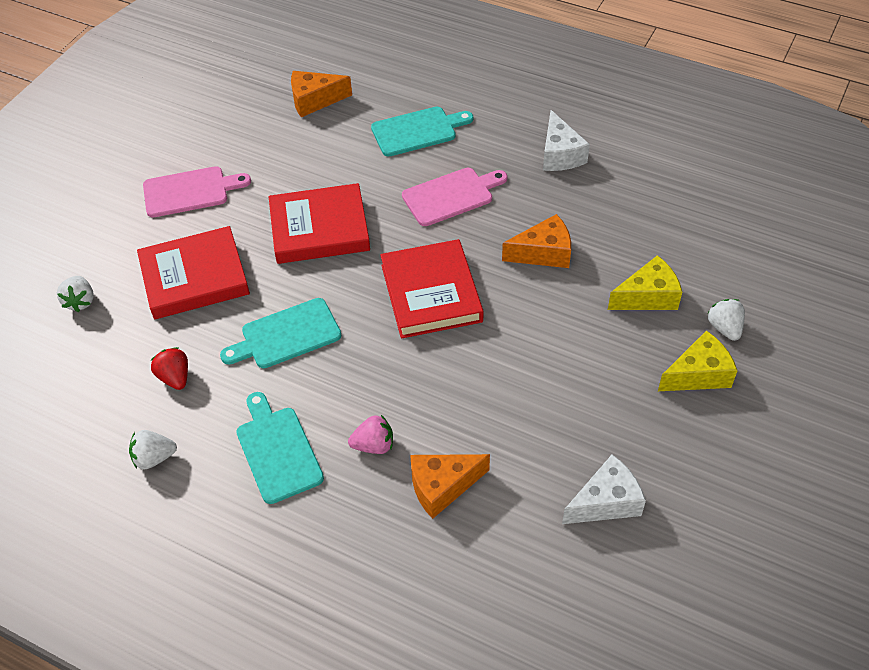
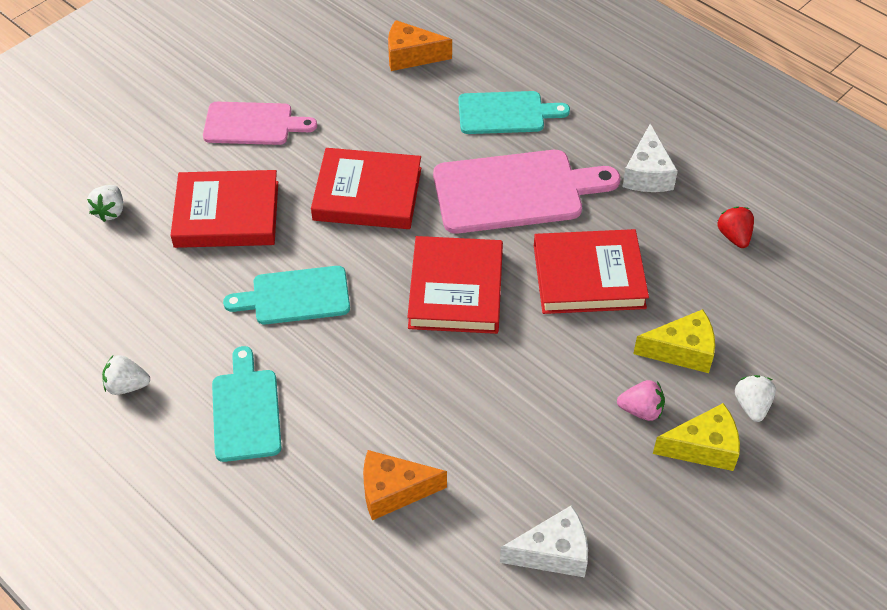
camera: 15 degrees right, 0 degrees up
(175, 377) = (173, 311): red strawberry -> red strawberry (734, 236)
(374, 445) = (341, 431): pink strawberry -> pink strawberry (641, 410)
(451, 196) = (515, 191): pink cutting board -> pink cutting board, size x1.59
(543, 253) = (589, 276): orange cheese -> red book

